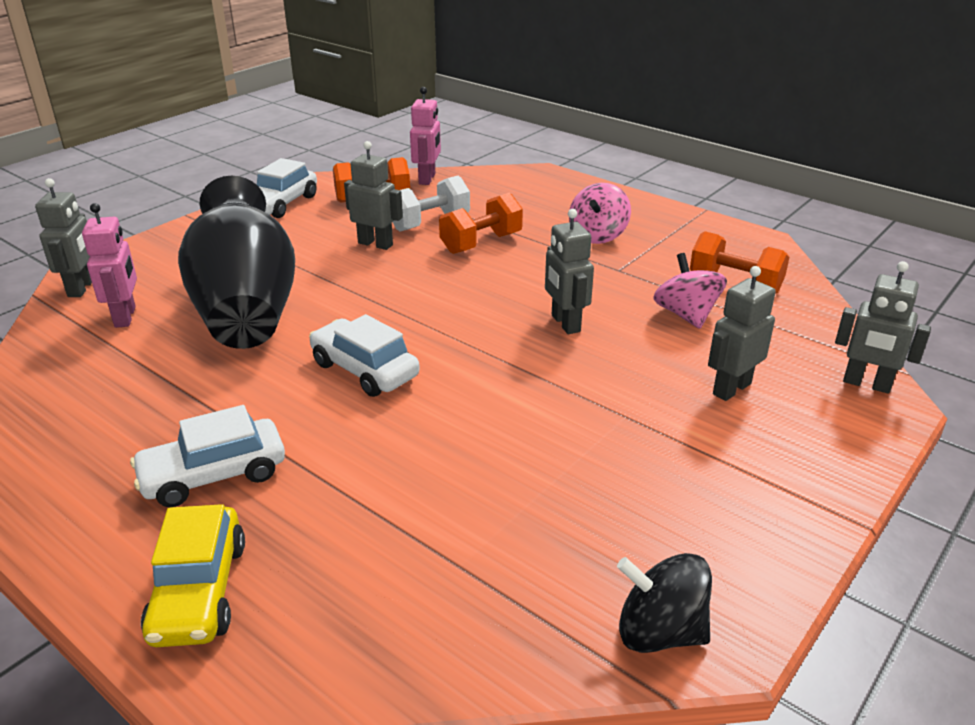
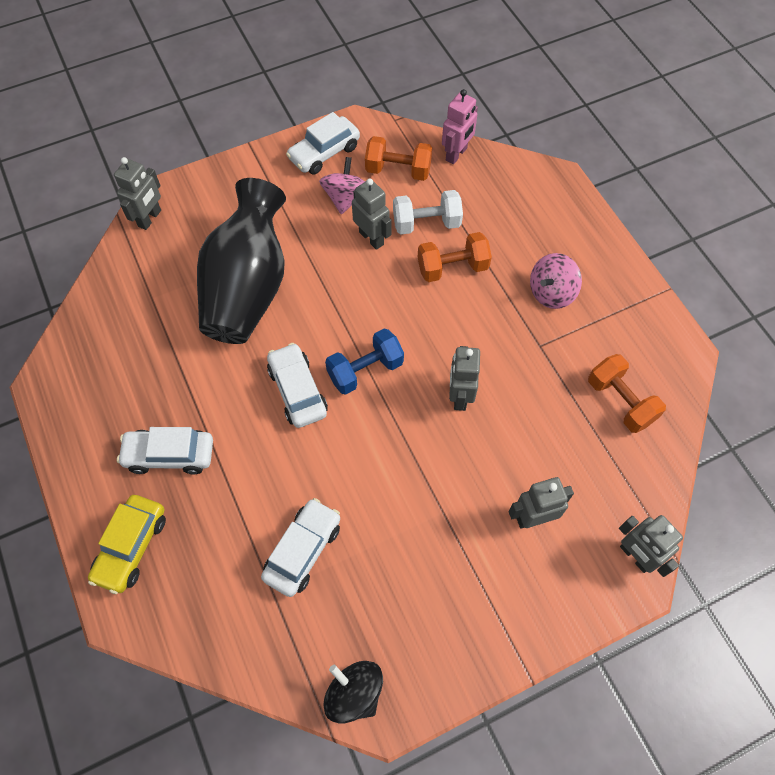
camera: 25 degrees right, 30 degrees up
(126, 317) = (168, 266): pink robot -> none
(439, 333) = (365, 370): none -> blue dumbbell
(472, 507) = (303, 550): none -> white car
(686, 315) = (556, 423): pink spinning top -> pink spinning top (346, 198)

